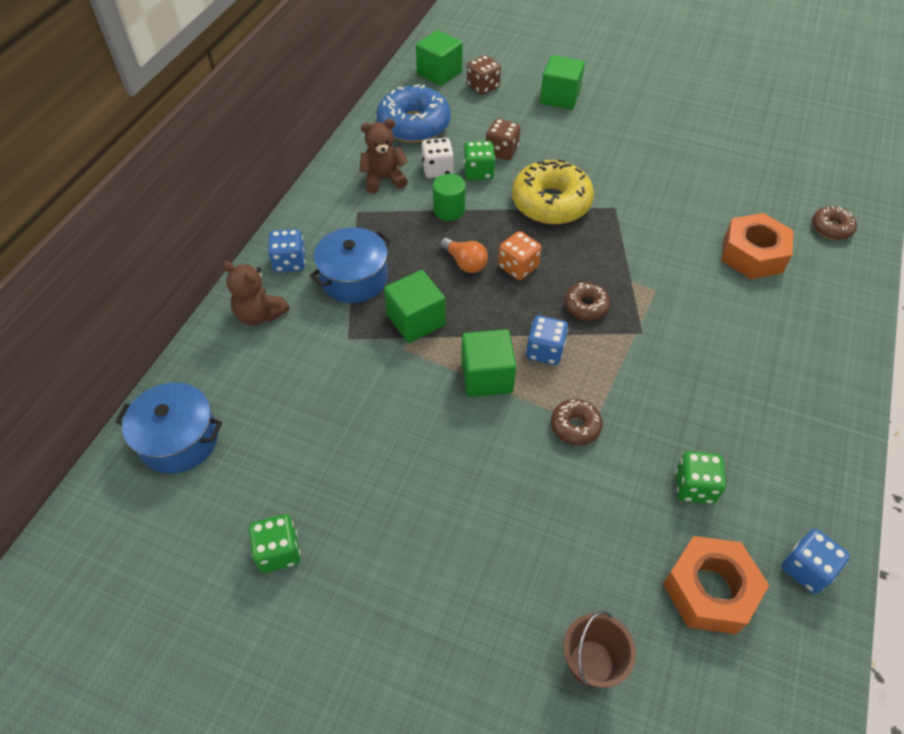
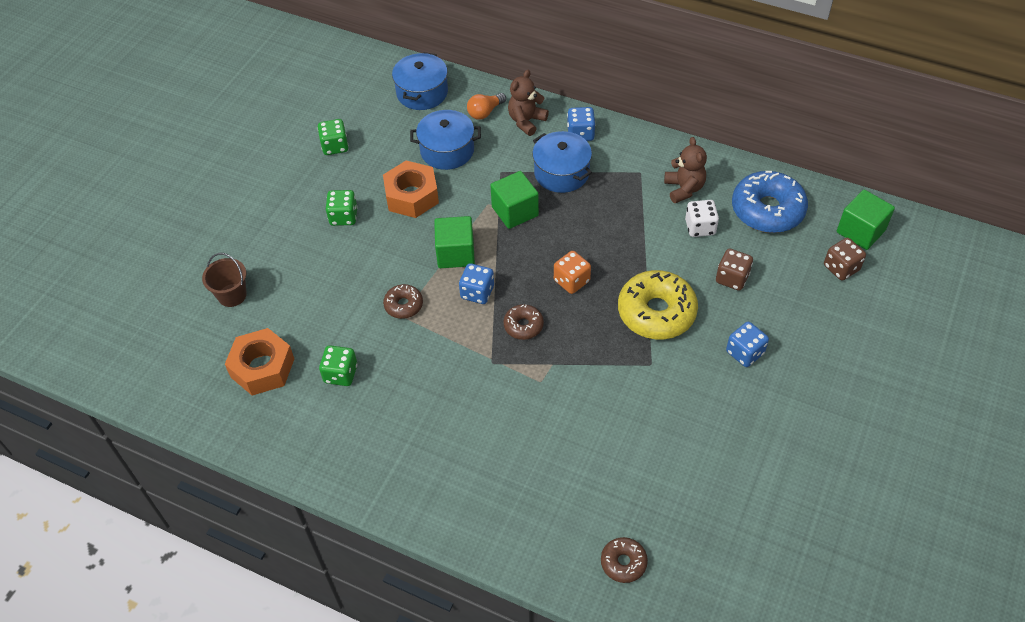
camera: 95 degrees right, 0 degrees up
(304, 399) = (447, 150): none -> blue pot
(449, 210) = (644, 235): green cylinder -> none
(465, 263) = (577, 244): orange light bulb -> orange light bulb (485, 112)
(478, 172) = (698, 258): green dice -> green dice (343, 217)
(560, 97) = (831, 336): green cube -> none
(752, 254) = (584, 474): orange nut -> orange nut (411, 196)
(806, 569) = (264, 431): blue dice -> blue dice (745, 353)

